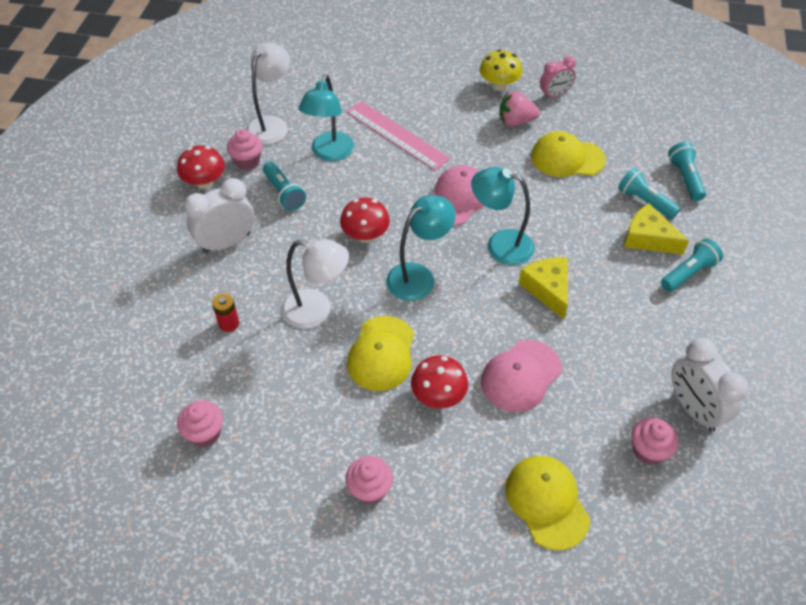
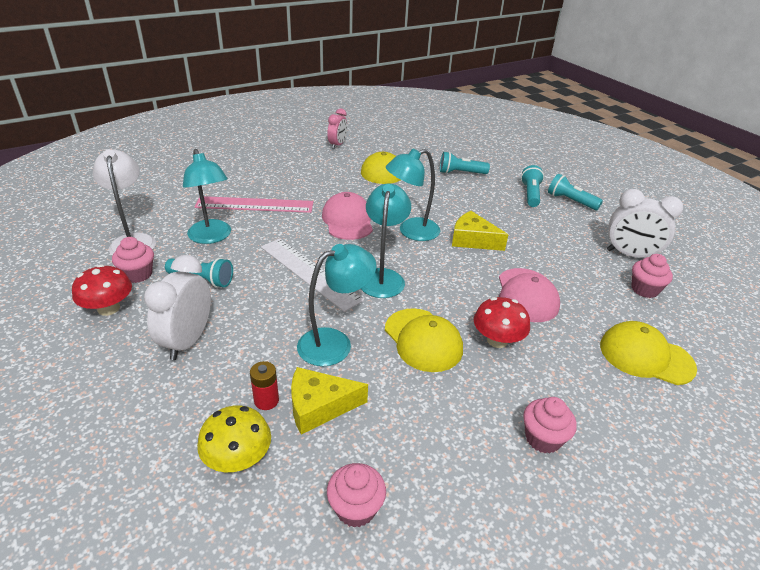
camera: 45 degrees left, 15 degrees down
(317, 310) = (335, 342): white lamp -> turquoise lamp
(365, 235) = (309, 273): red mushroom -> white ruler
(499, 85) = (294, 152): yellow mushroom -> yellow mushroom (238, 458)
(515, 122) = (331, 166): pink strawberry -> none
(648, 238) = (487, 188): yellow cheese -> yellow cheese (319, 406)
(685, 178) = (465, 154): turquoise flashlight -> turquoise flashlight (570, 201)

